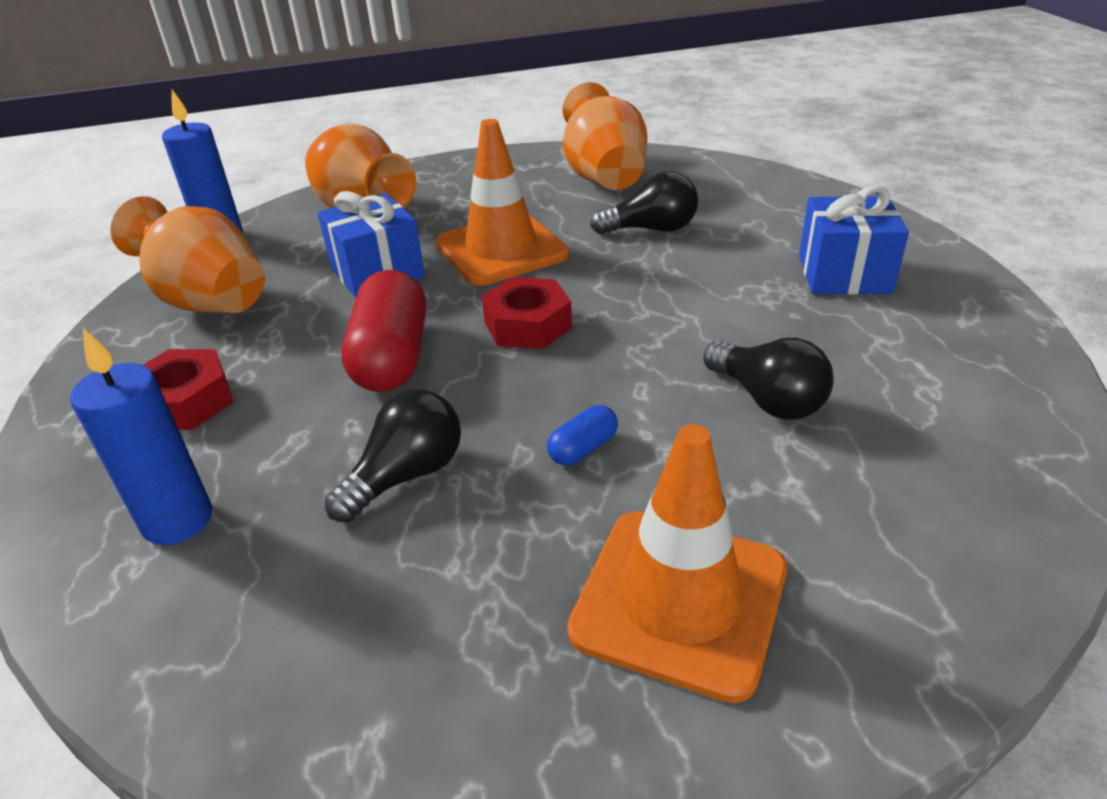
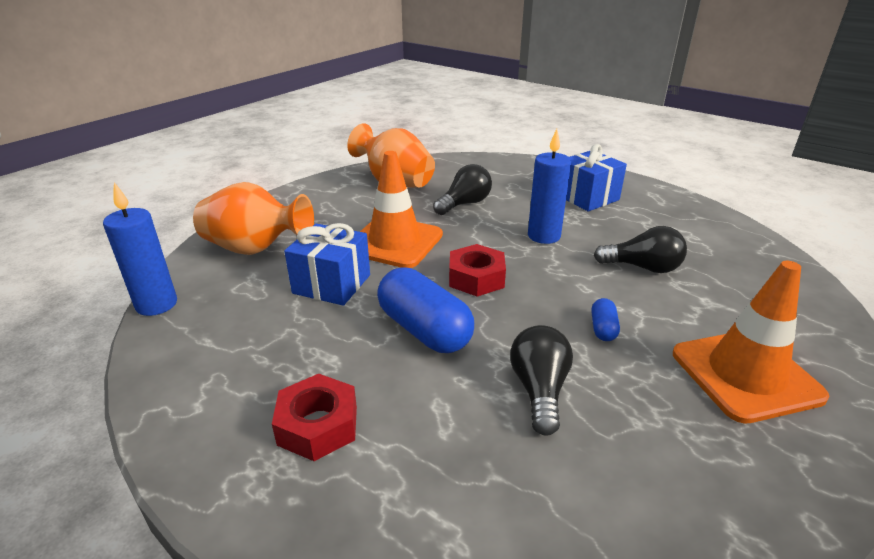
camera: 40 degrees left, 5 degrees down
(177, 520) = (441, 500): blue candle -> blue candle (544, 236)
(209, 301) = (222, 352): orange vase -> none
(392, 357) = (424, 330): red capsule -> blue capsule

